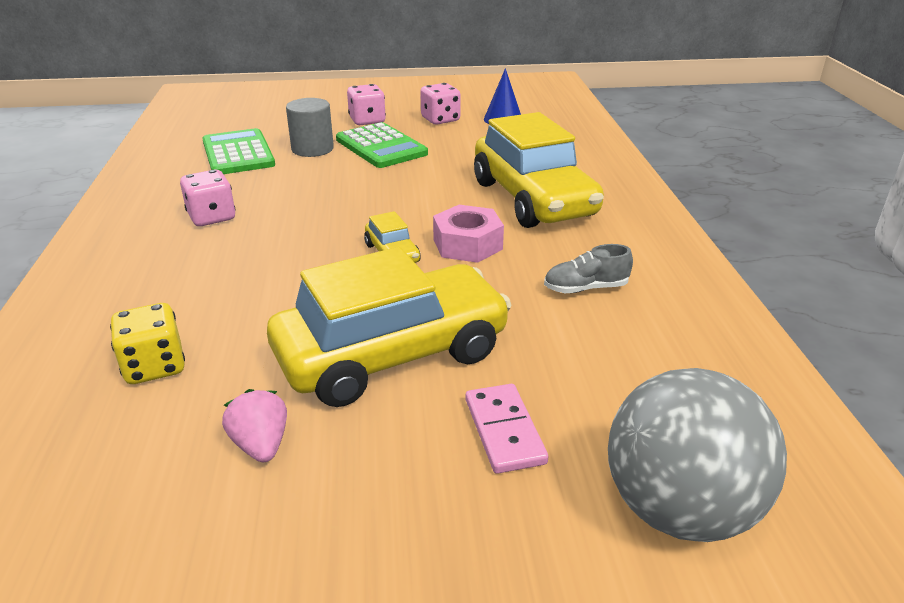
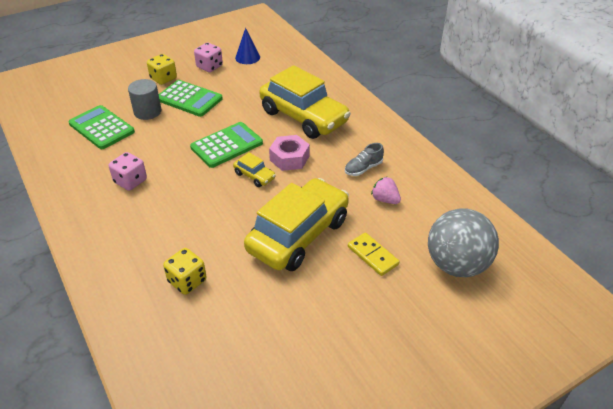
camera: 25 degrees left, 10 degrees up
(261, 445) = (274, 300): pink strawberry -> pink strawberry (385, 199)
(367, 120) = (163, 78): pink dice -> yellow dice
(384, 207) = (226, 145): none -> green calculator
(504, 431) = (373, 255): pink domino -> yellow domino

